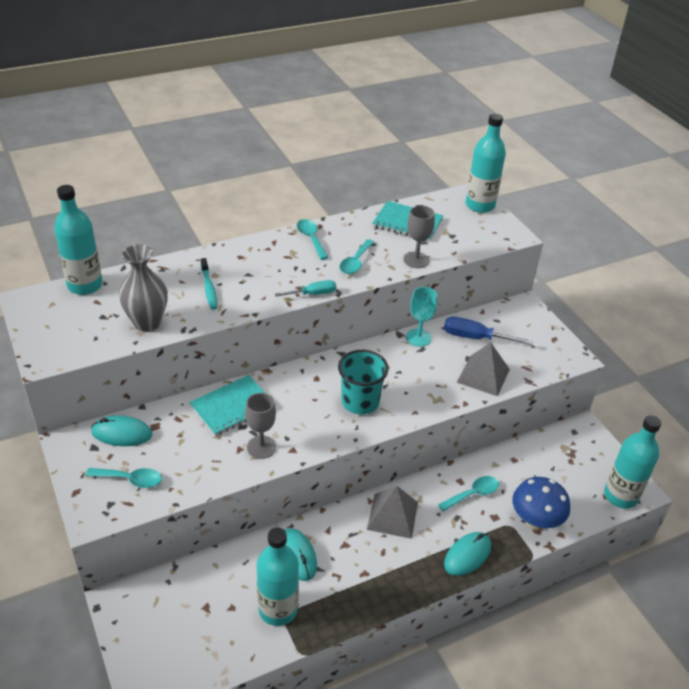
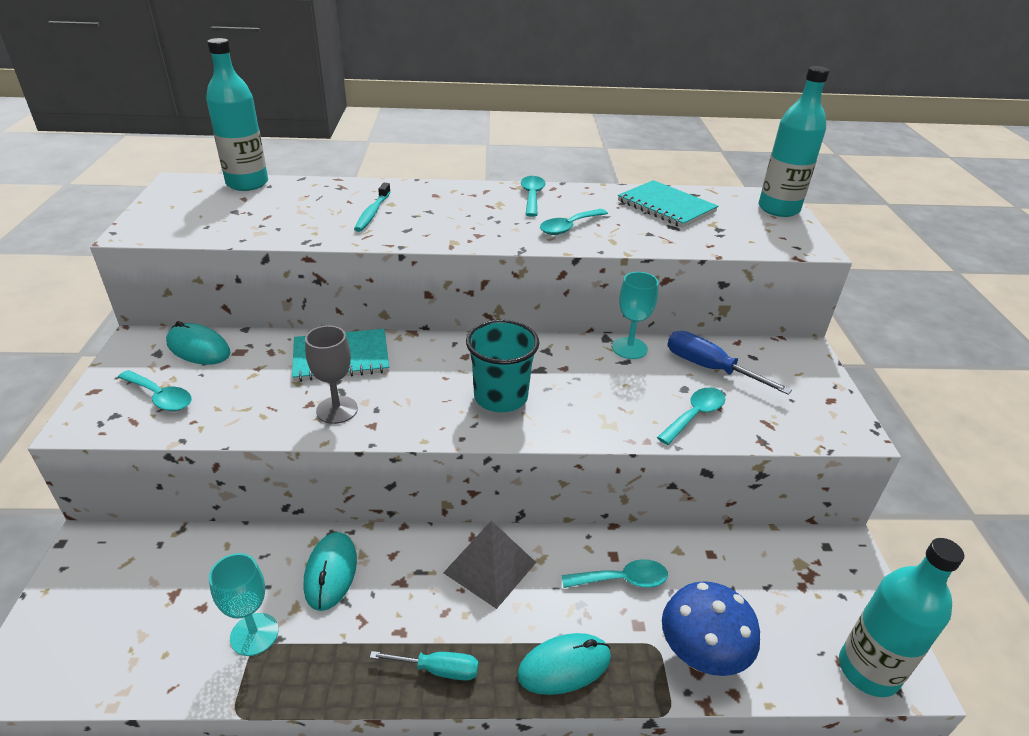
camera: 25 degrees right, 5 degrees down
(147, 323) = (273, 226): grey vase -> none
(278, 609) = (254, 634): turquoise bottle -> turquoise goblet
(313, 294) = (488, 244): turquoise screwdriver -> turquoise screwdriver (437, 669)
(416, 260) = (651, 241): grey goblet -> none
(483, 375) = (695, 415): grey pyramid -> turquoise spoon

